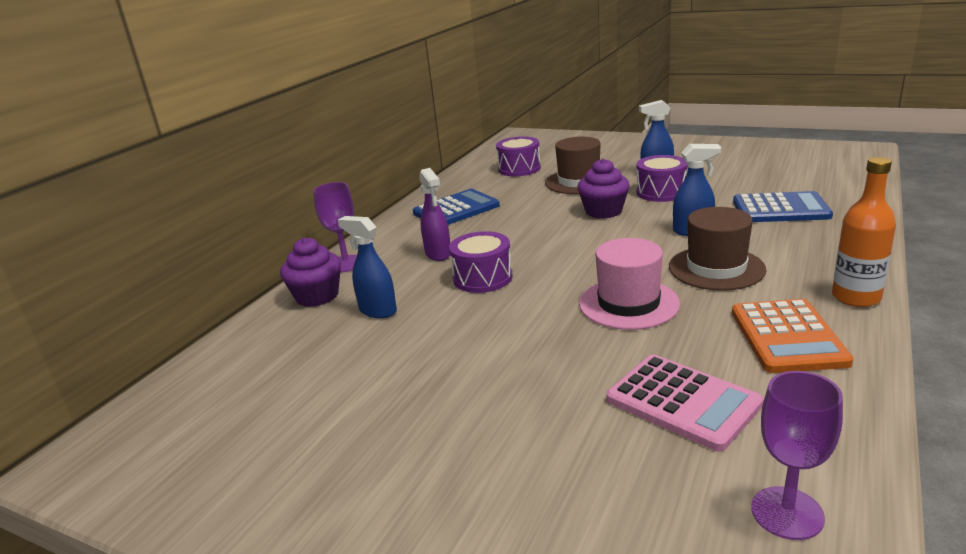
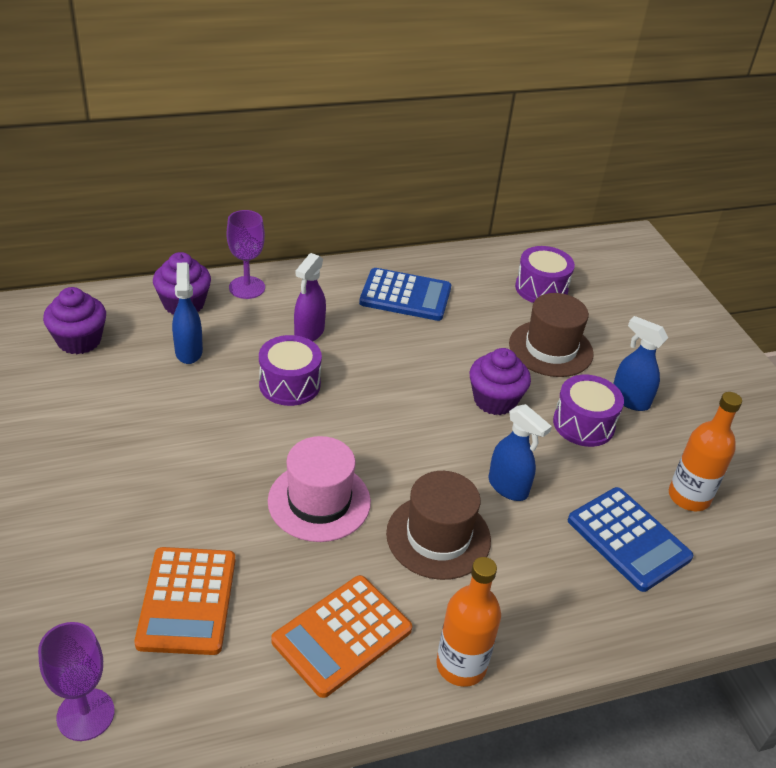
camera: 40 degrees right, 15 degrees up
(273, 363) = (79, 340): none -> purple cupcake
(682, 402) = (187, 601): pink calculator -> orange calculator
(760, 183) = (689, 497): none -> orange bottle

